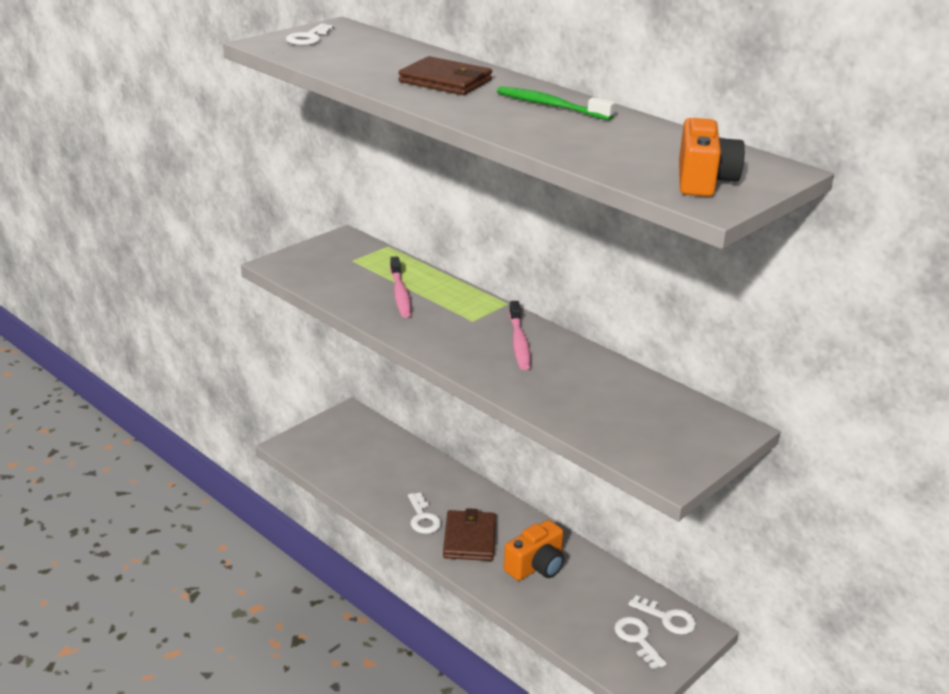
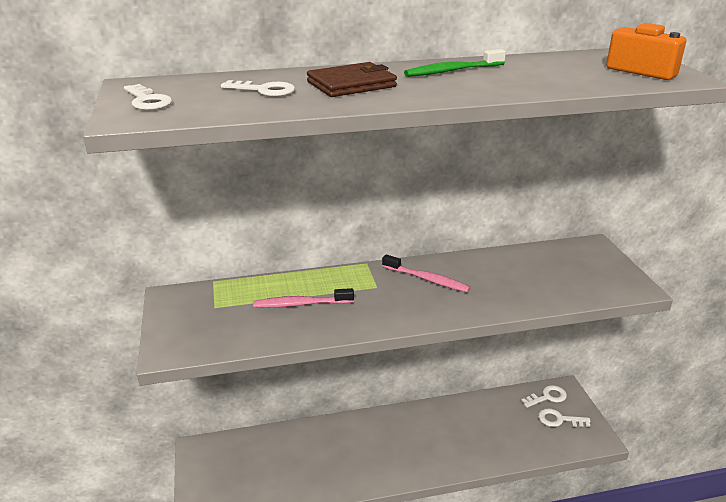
camera: 55 degrees left, 0 degrees up
(400, 294) = (300, 304): pink toothbrush -> pink toothbrush turned 150 degrees clockwise
(423, 518) = (366, 466): white key -> white key (264, 90)
(469, 538) = (409, 451): brown wallet -> none
(536, 566) = (462, 431): orange camera -> none

